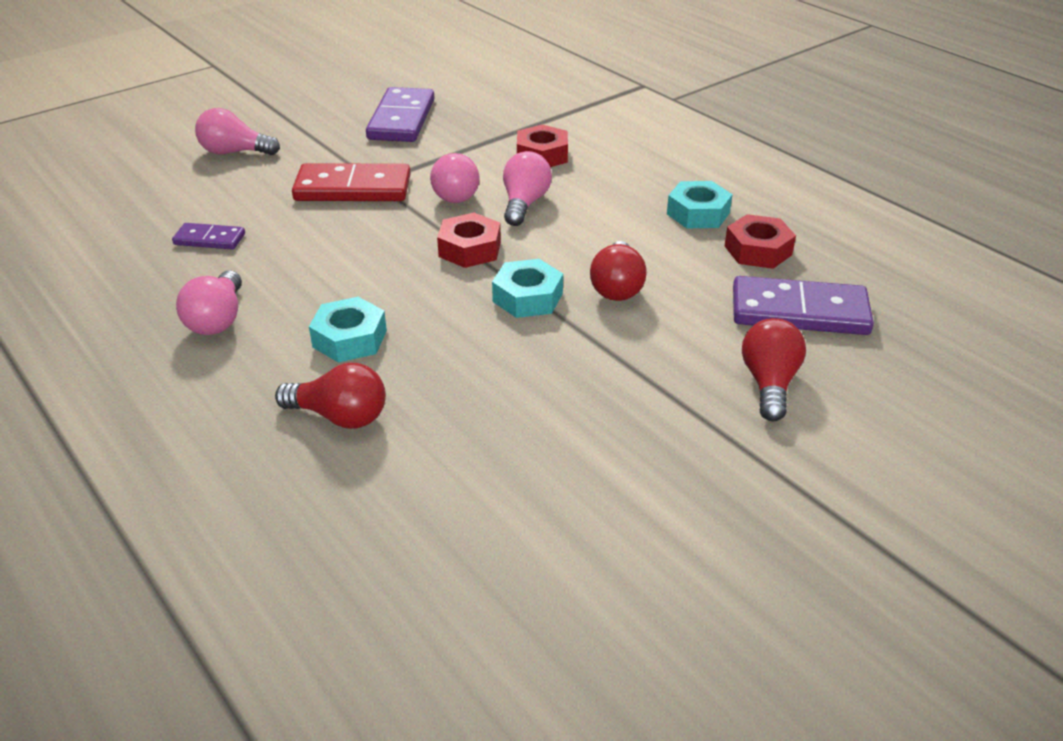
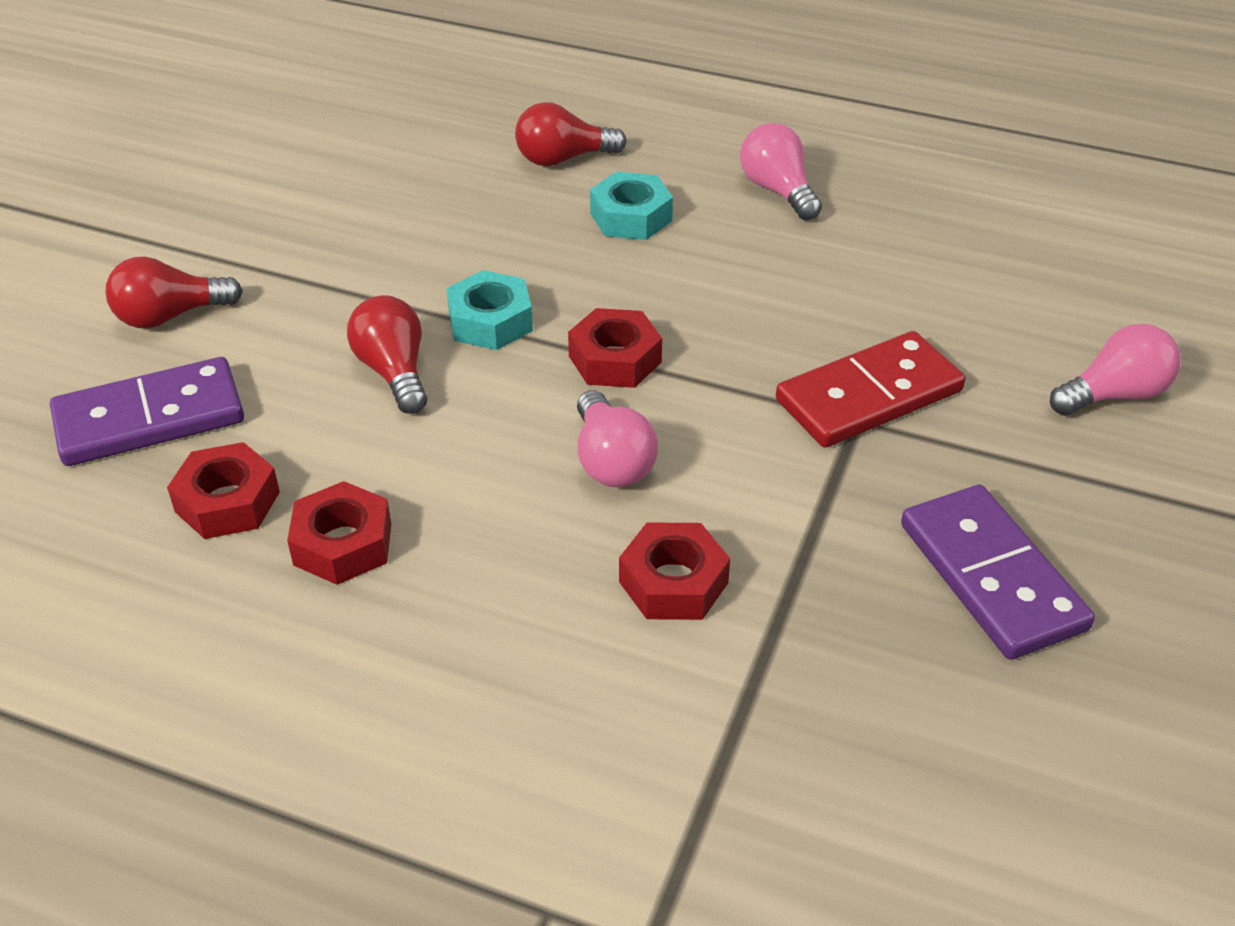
camera: 150 degrees right, 5 degrees up
(210, 239) = (922, 262): purple domino -> none
(457, 193) = (722, 444): pink light bulb -> none
(698, 213) = (343, 544): turquoise nut -> red nut
(769, 383) = (170, 316): red light bulb -> red light bulb turned 90 degrees clockwise

